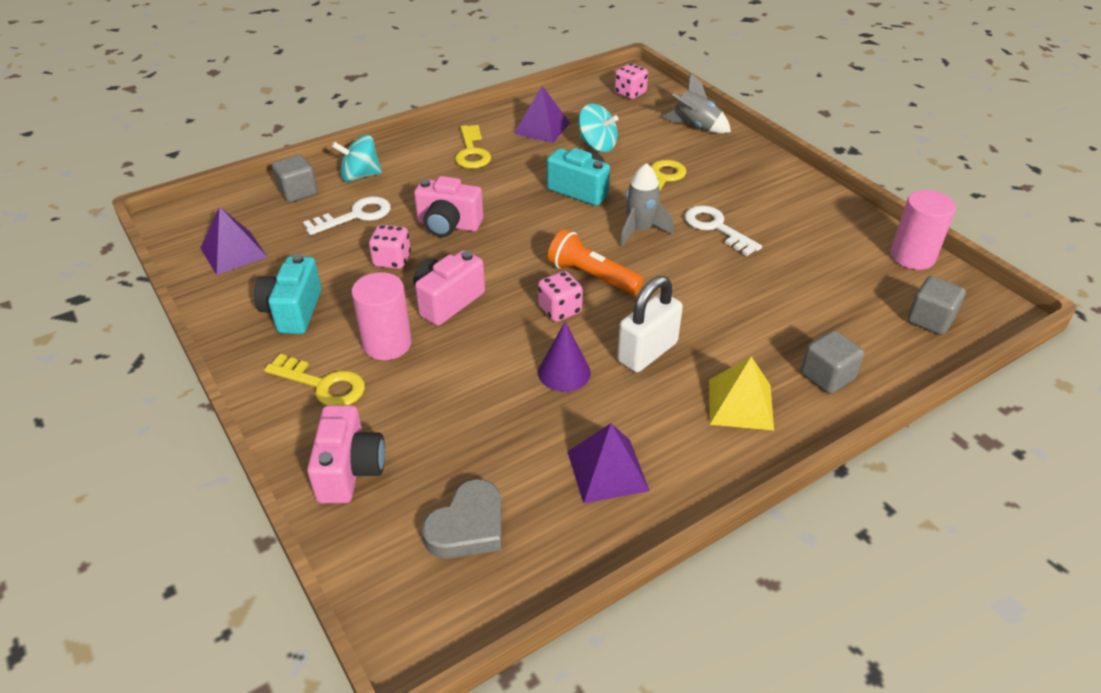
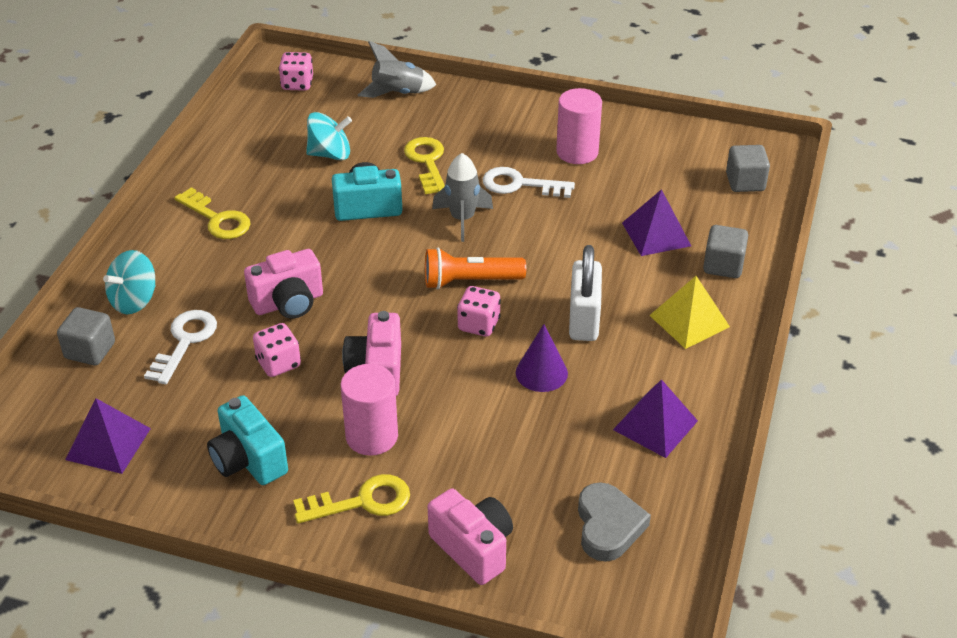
camera: 40 degrees left, 0 degrees up
(542, 128) = (255, 161): purple pyramid -> purple pyramid (656, 234)
(912, 256) = (685, 135): pink cylinder -> pink cylinder (577, 152)

